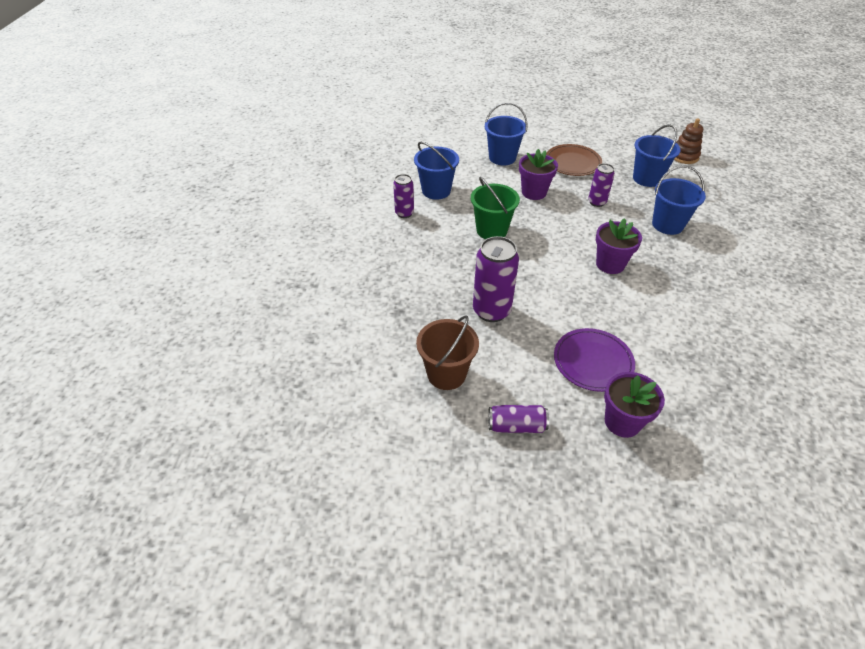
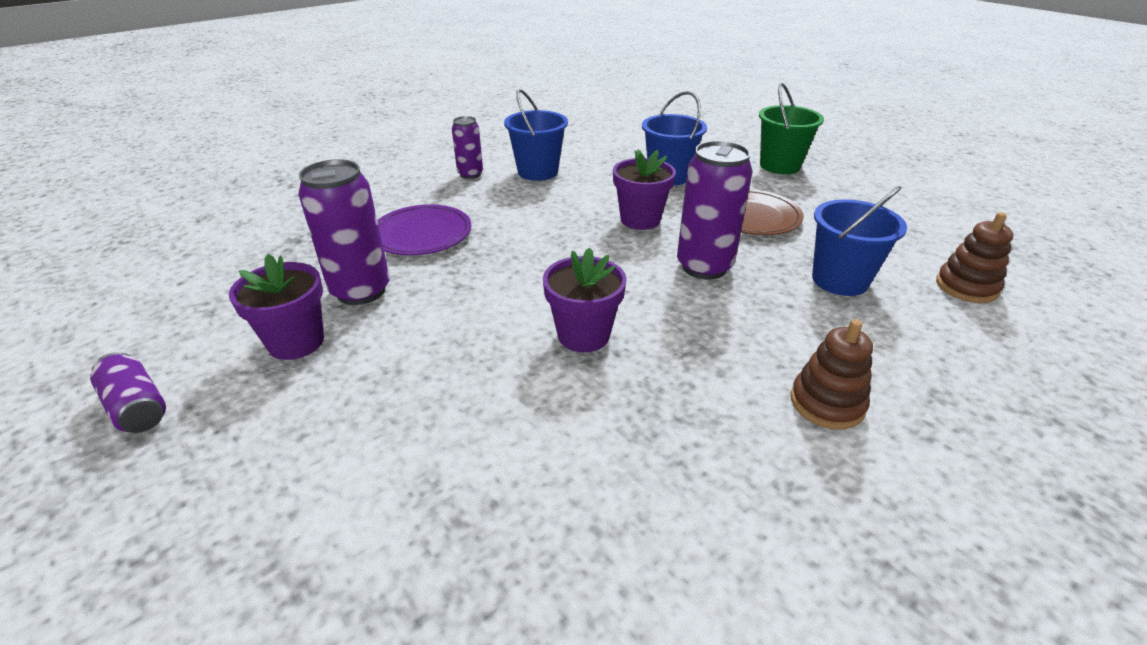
camera: 45 degrees right, 10 degrees down
(446, 374) = (206, 312): brown bucket -> none
(491, 230) = (519, 227): green bucket -> green bucket (780, 166)
(592, 362) = (335, 416): purple plate -> purple plate (422, 234)
(597, 202) = (704, 267): purple can -> purple can, size x1.71
(622, 422) = (211, 510): purple flower pot -> purple flower pot (296, 342)
(667, 225) = (766, 345): blue bucket -> none
(713, 235) = (827, 403): none -> brown stacking toy

